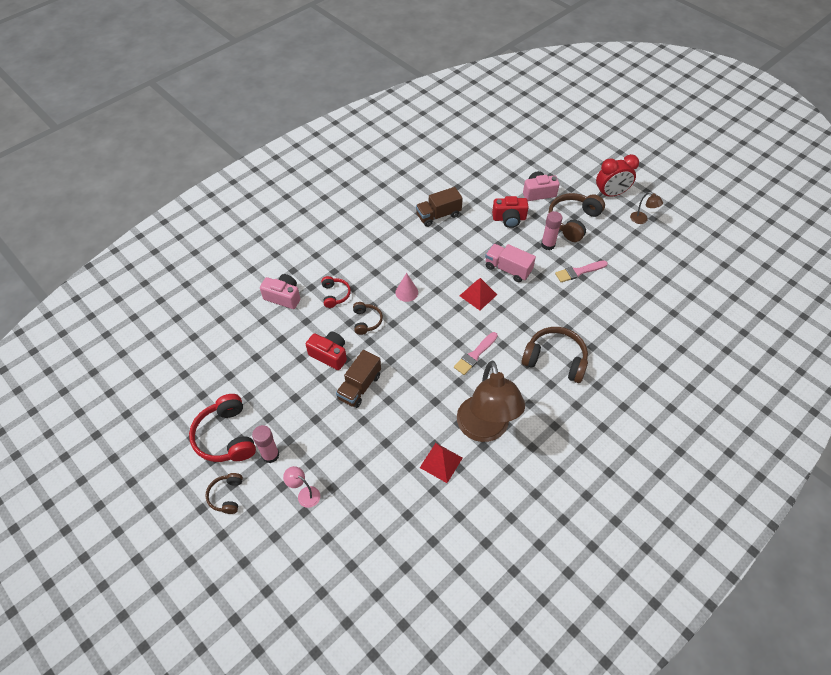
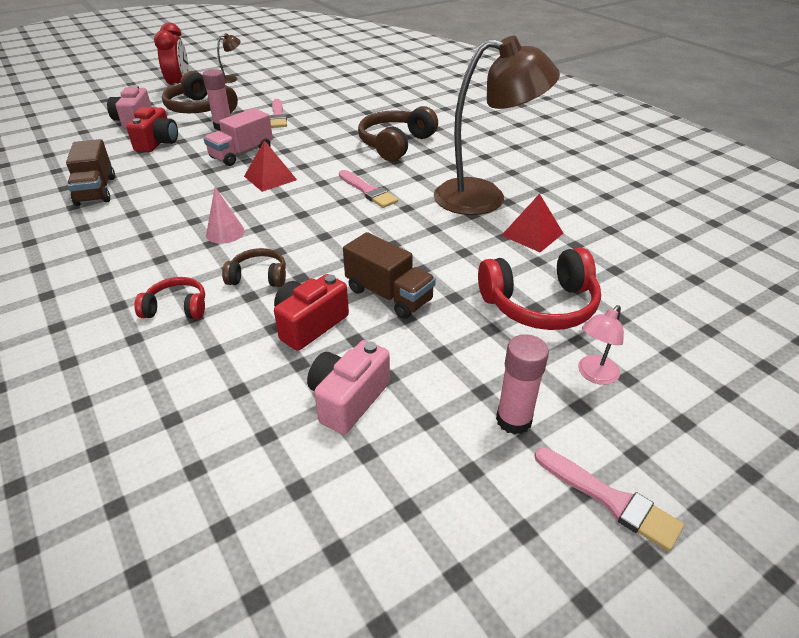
camera: 80 degrees left, 15 degrees down
(226, 436) = (463, 498): red headphones -> red headphones (540, 305)
(227, 496) = (610, 500): brown headphones -> pink brush
(283, 297) = (130, 380): pink camera -> pink camera (348, 399)

